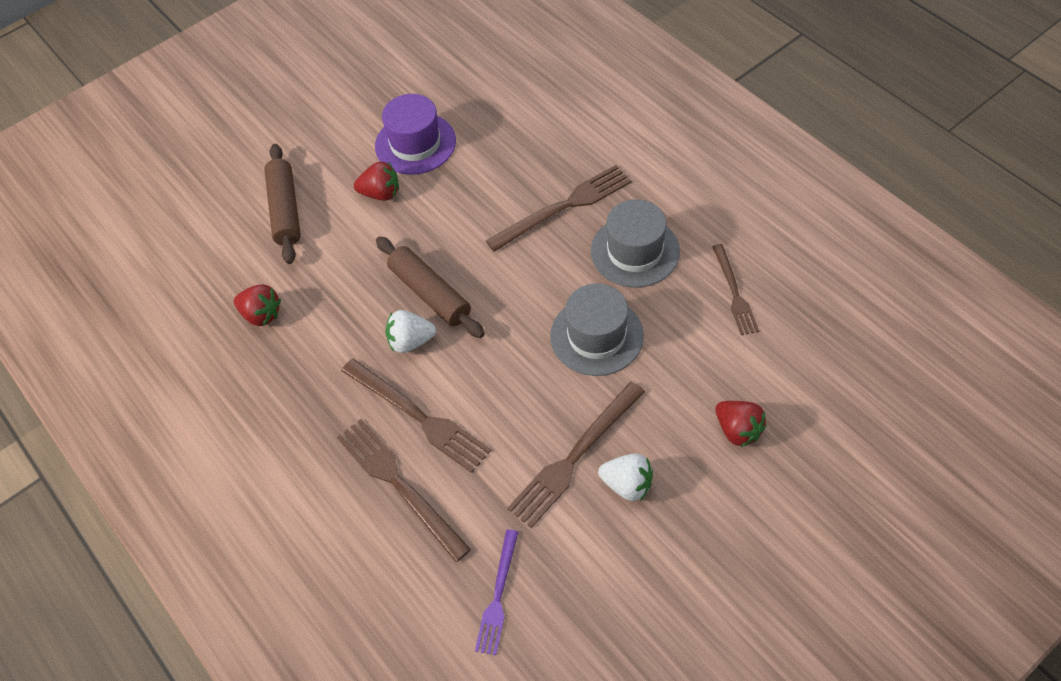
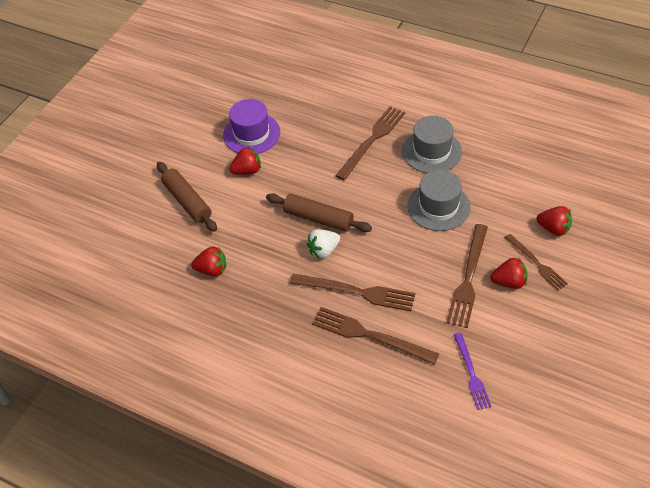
camera: 25 degrees left, 5 degrees down
(627, 485) = (509, 282): white strawberry -> red strawberry
(734, 292) = (505, 154): brown fork -> brown fork (536, 263)

